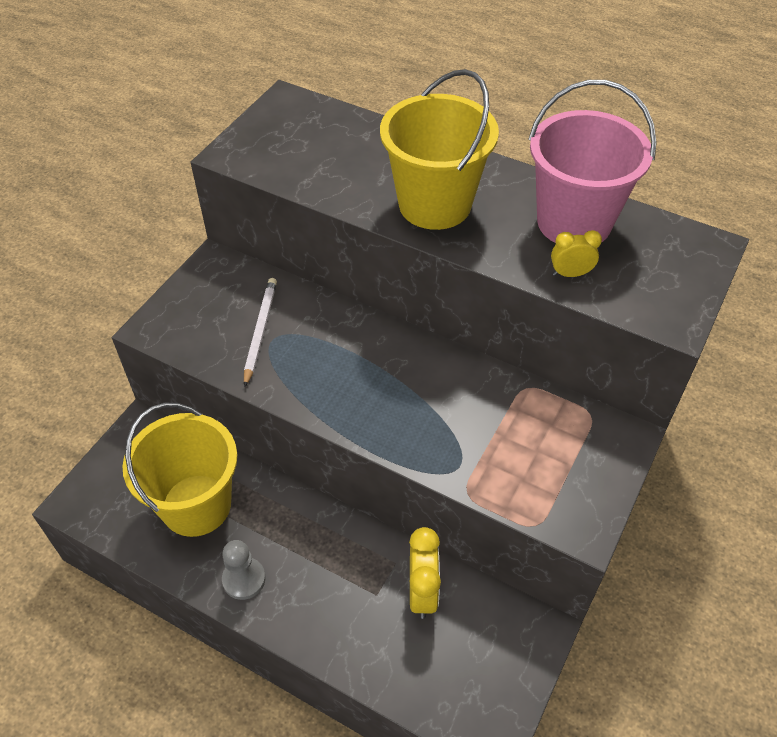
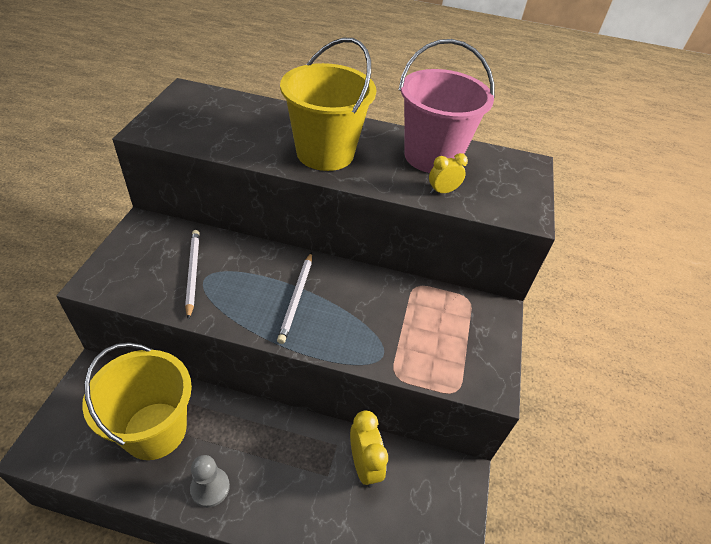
camera: 20 degrees left, 5 degrees down
(373, 380) = (296, 298): none -> white pencil

